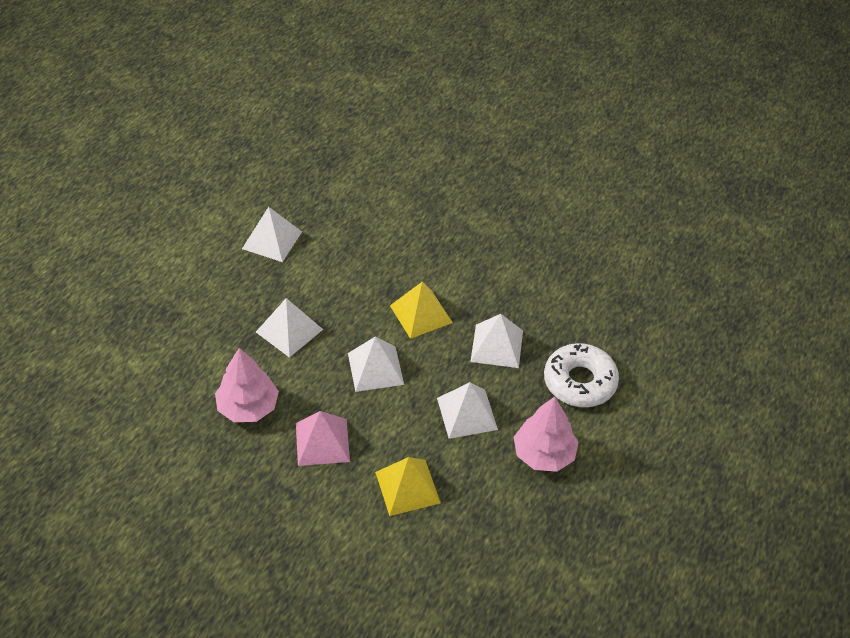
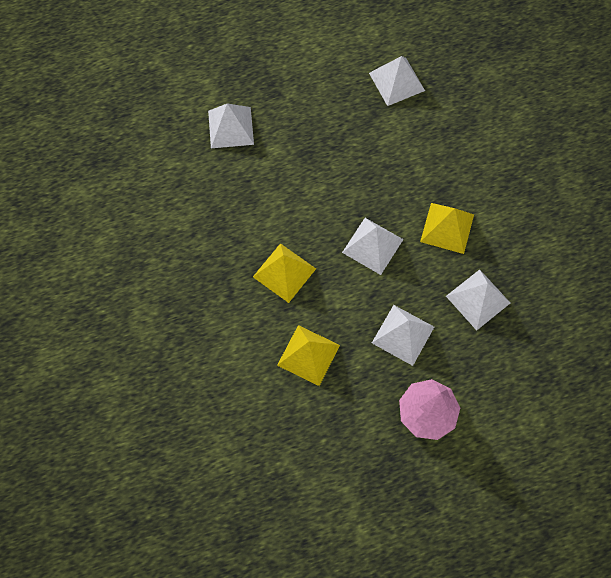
camera: 45 degrees right, 20 degrees up
(248, 407) = (260, 205): pink tree -> none
(289, 330) = (341, 167): white pyramid -> white pyramid (230, 127)
(322, 442) = (284, 272): pink pyramid -> yellow pyramid
(580, 382) = (511, 380): white donut -> none

